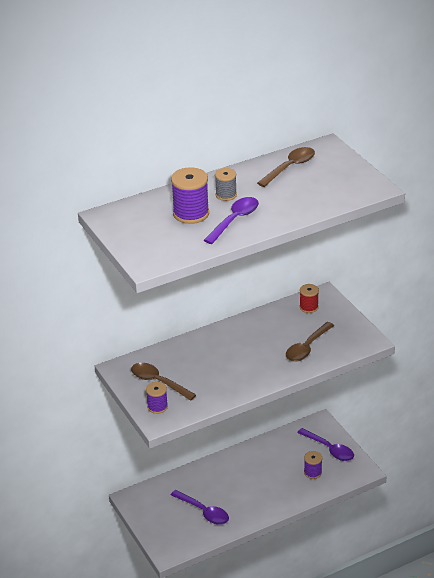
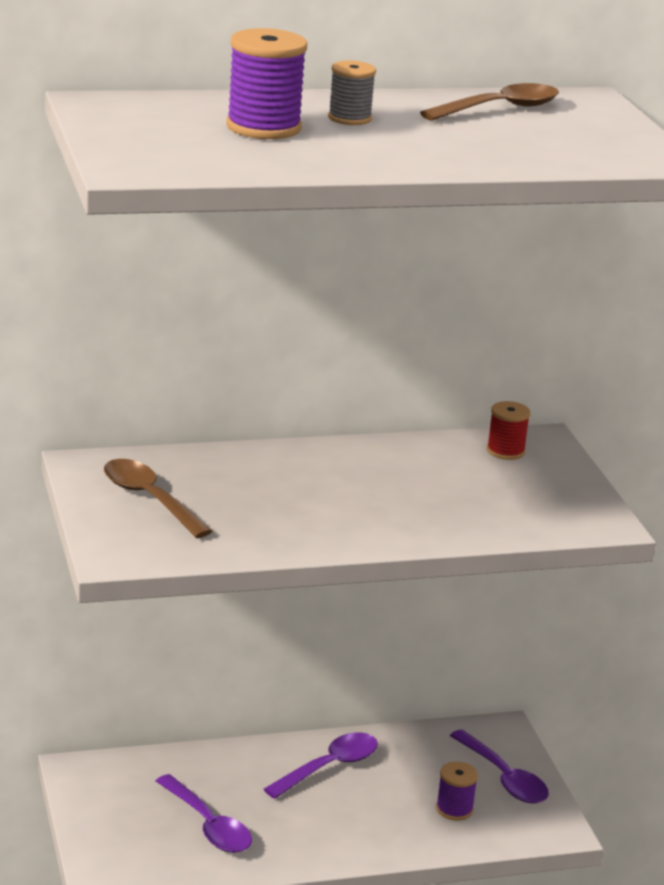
camera: 10 degrees right, 10 degrees down
(157, 407) = (126, 535): purple spool -> none
(235, 220) = (345, 149): purple spoon -> purple spoon (329, 767)
(307, 348) = (473, 508): brown spoon -> none

